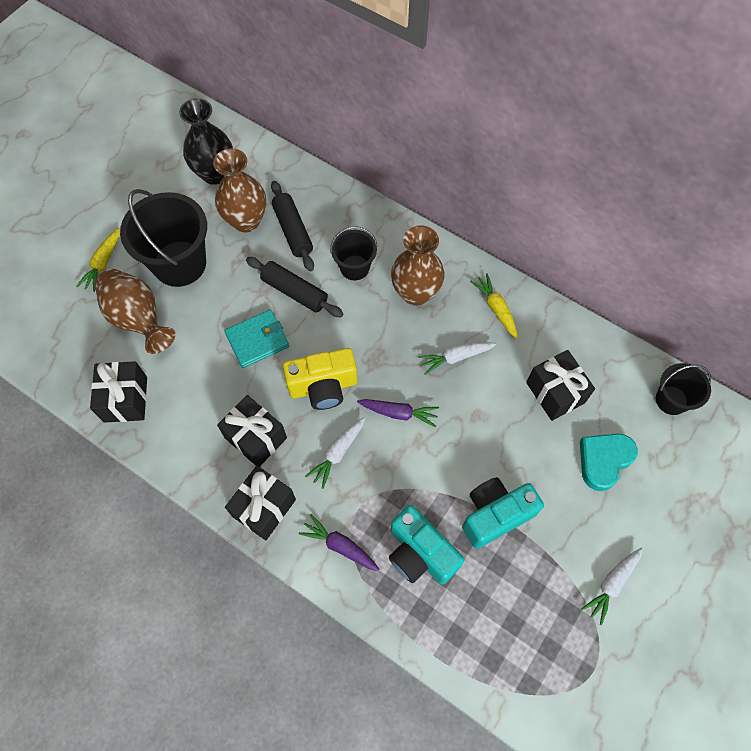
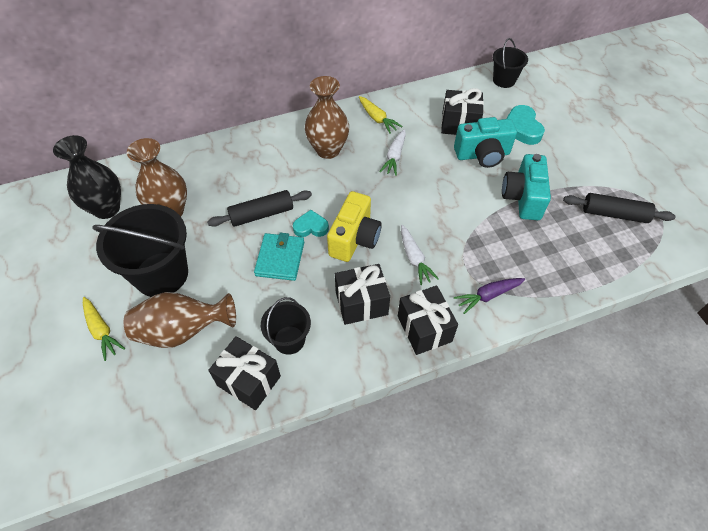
camera: 55 degrees left, 10 degrees down
(293, 231) = (210, 188): black rolling pin -> black rolling pin (614, 214)
(310, 341) = (311, 227): none -> turquoise heart
(354, 267) = (276, 170): black bucket -> black bucket (289, 340)
(398, 413) = (411, 207): purple carrot -> none
(420, 553) = (524, 252): turquoise camera -> turquoise camera (482, 155)
(496, 309) = (377, 118): yellow carrot -> yellow carrot turned 135 degrees counterclockwise
(612, 584) = (604, 169): white carrot -> none

